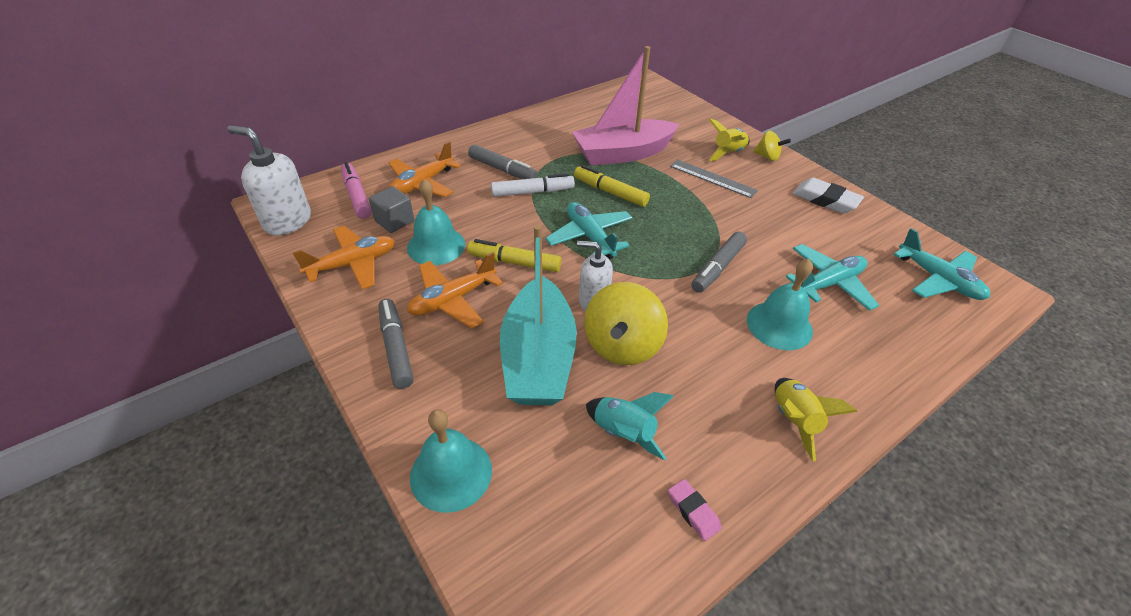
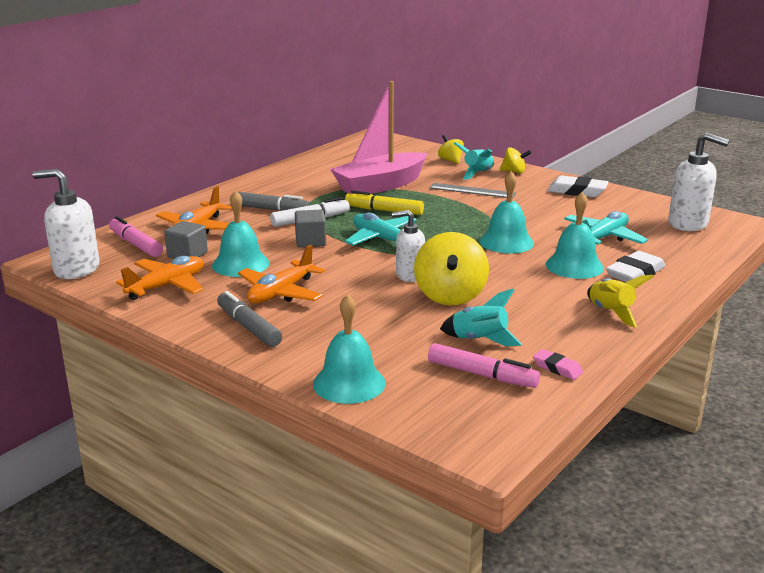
camera: 15 degrees left, 20 degrees down
(514, 262) = (323, 264): yellow marker -> none
(518, 225) = (310, 241): none -> grey cube
(538, 358) = (382, 313): turquoise boat -> none
(601, 499) = (482, 375): none -> pink marker
(708, 128) = (450, 160): none -> yellow spinning top
(718, 267) = (506, 242): grey marker -> turquoise bell
(728, 153) = (477, 174): yellow rocket -> turquoise rocket
(846, 354) = (635, 273): none -> white eraser
(938, 280) = (688, 224): turquoise plane -> white soap dispenser

